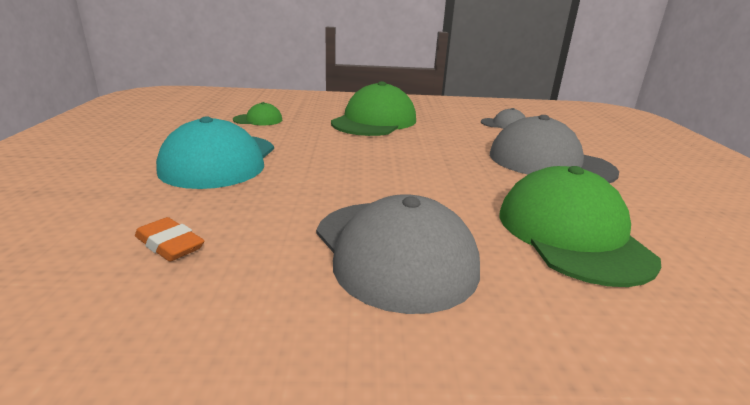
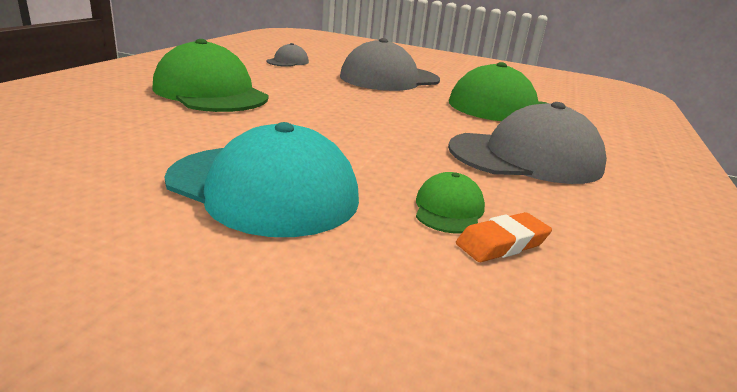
camera: 70 degrees left, 0 degrees up
(258, 120) = (100, 140): green cap -> green cap (448, 209)

